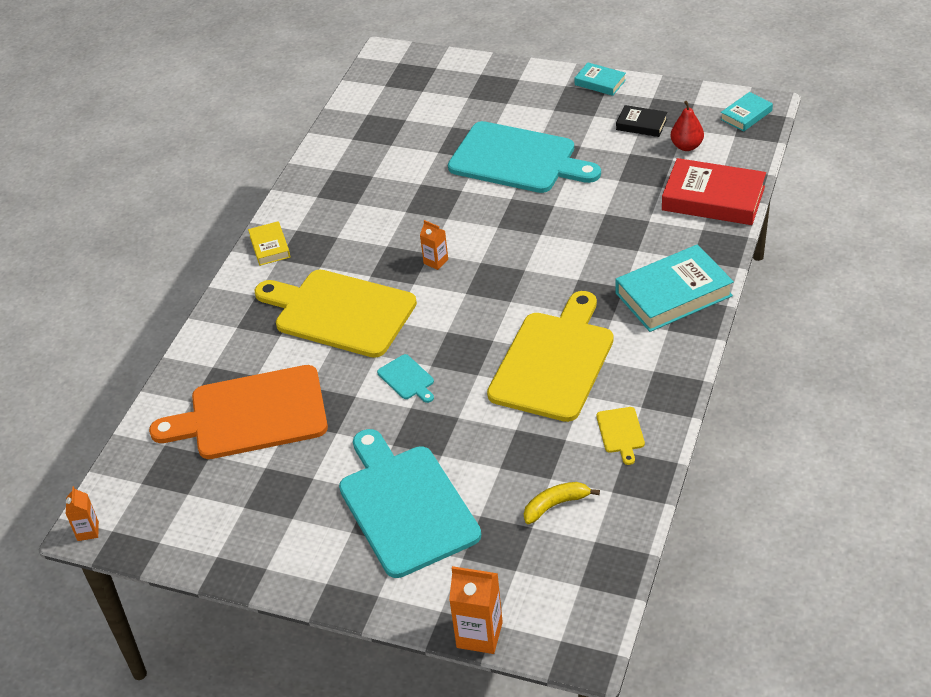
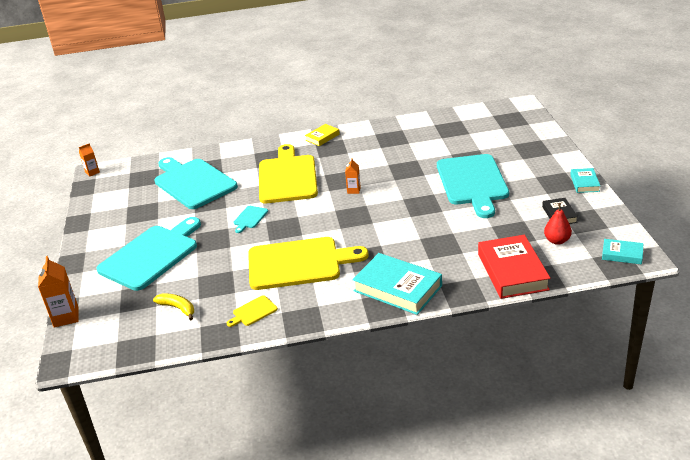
camera: 60 degrees right, 10 degrees down
(251, 414) = (193, 182): orange cutting board -> turquoise cutting board

